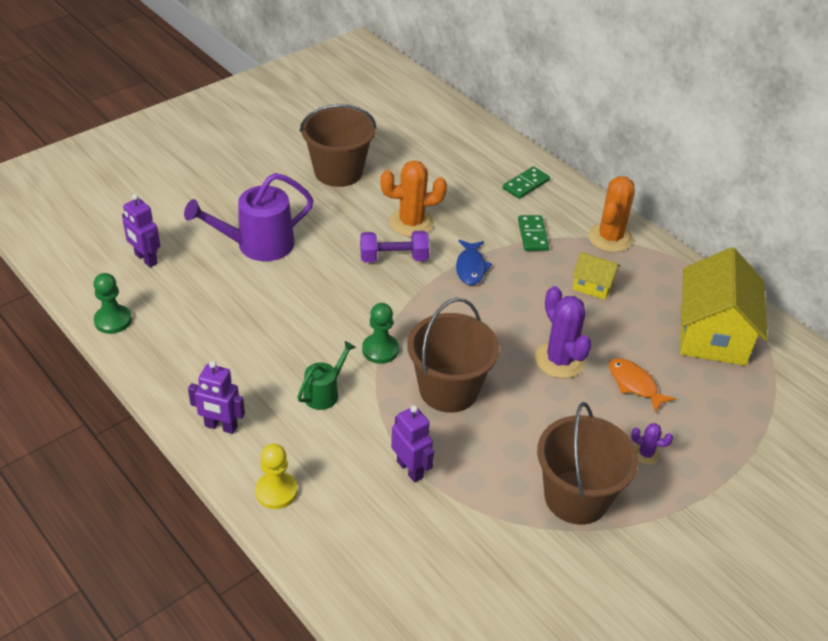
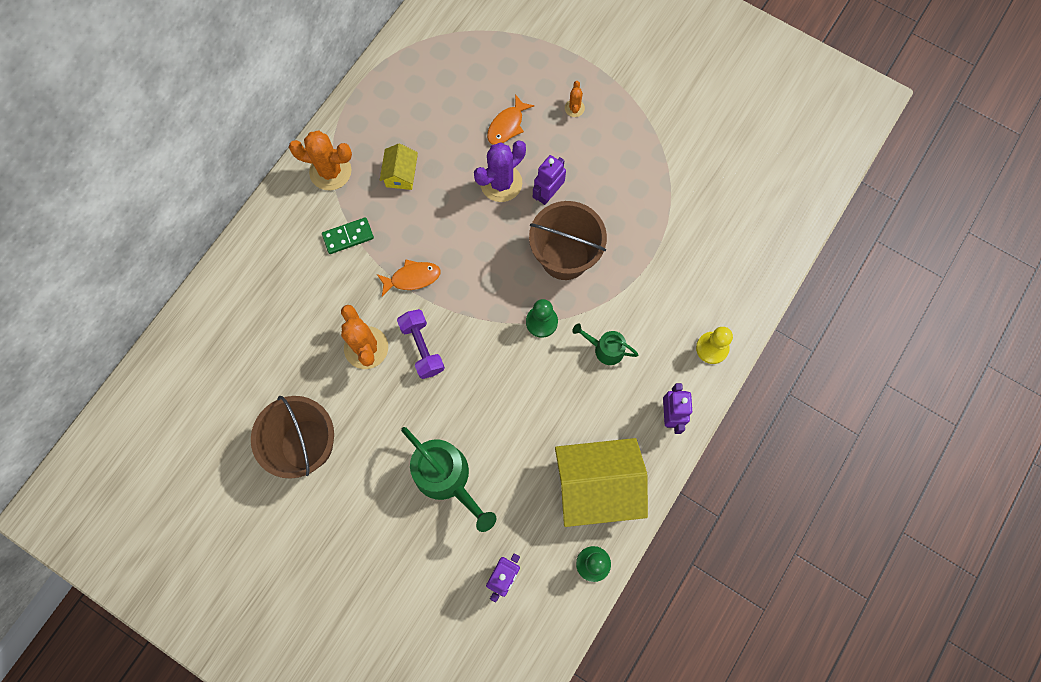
camera: 105 degrees left, 30 degrees up
(258, 245) = (446, 478): purple watering can -> green watering can
(410, 469) = (653, 262): purple robot -> purple robot (548, 194)
(471, 267) = (412, 278): blue fish -> orange fish
(526, 185) = (272, 259): green domino -> none
(576, 497) = (632, 146): brown bucket -> none
(646, 454) = (574, 108): purple cactus -> orange cactus
(712, 334) = (429, 77): yellow house -> yellow house (597, 486)

